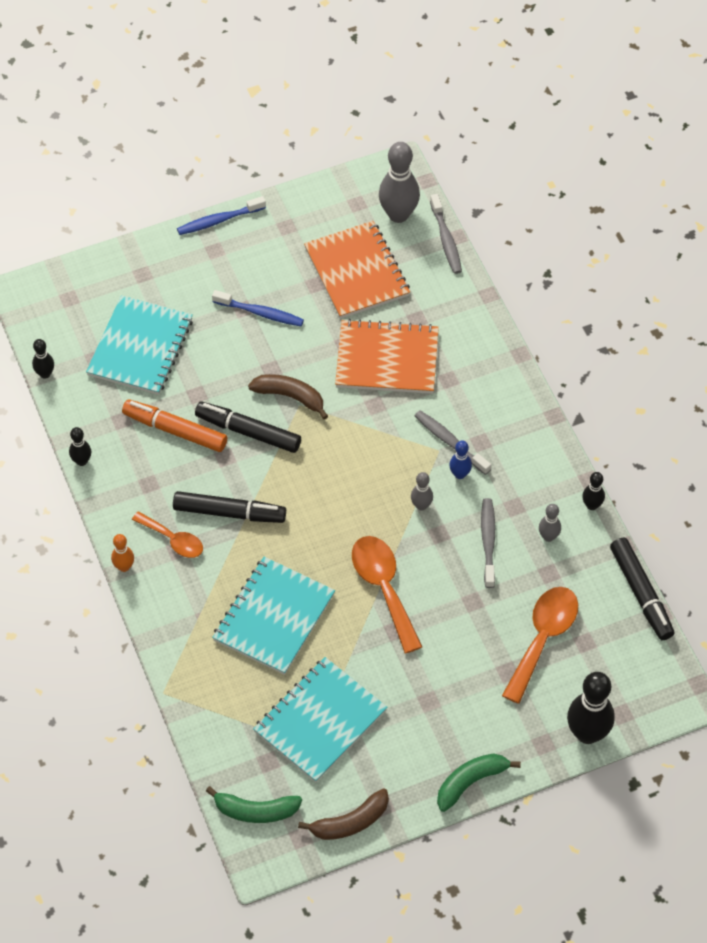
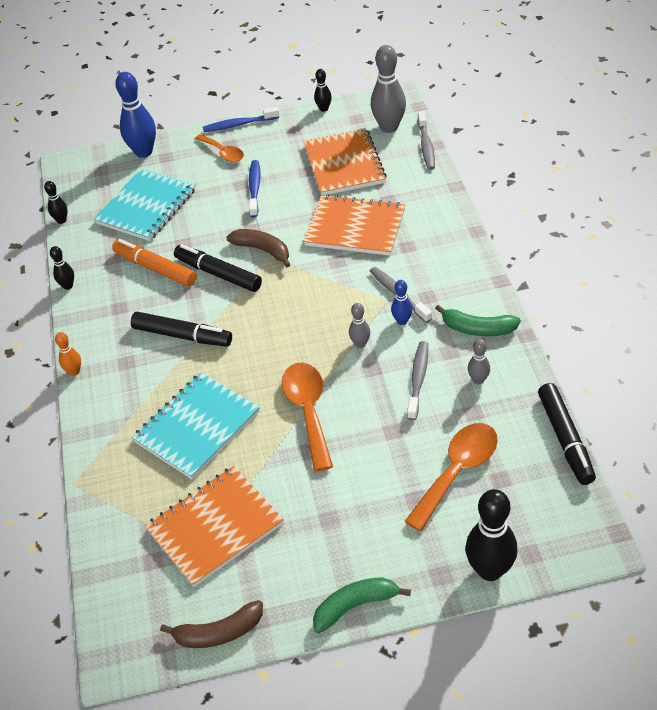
camera: 15 degrees right, 10 degrees down
(114, 269) = (144, 152): none -> blue bowling pin
(173, 540) = (125, 353): orange spoon -> orange spoon (223, 153)
(256, 811) = (125, 608): green banana -> green banana (478, 329)
(260, 313) = (254, 188): blue toothbrush -> blue toothbrush turned 120 degrees counterclockwise
(320, 721) = (215, 527): turquoise notebook -> orange notebook
(592, 505) = (525, 356): black bowling pin -> black bowling pin (324, 109)

